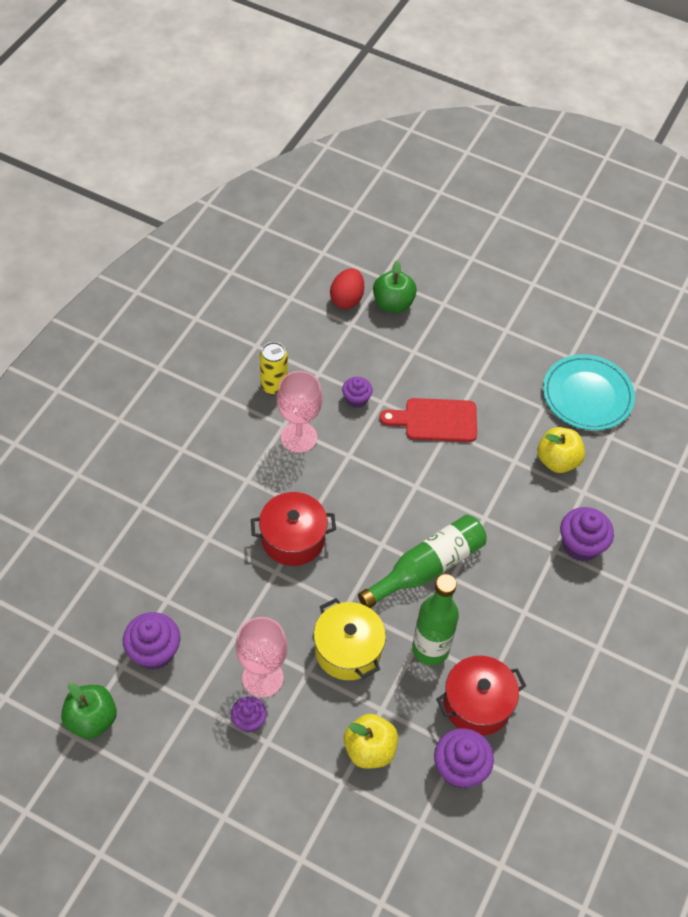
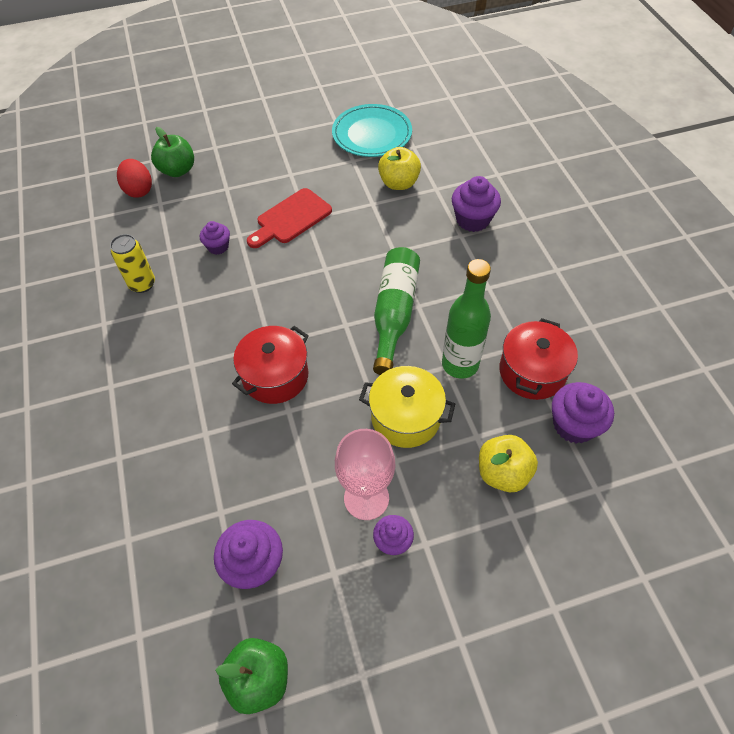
camera: 40 degrees left, 0 degrees up
(299, 437) = (201, 303): pink goblet -> none

